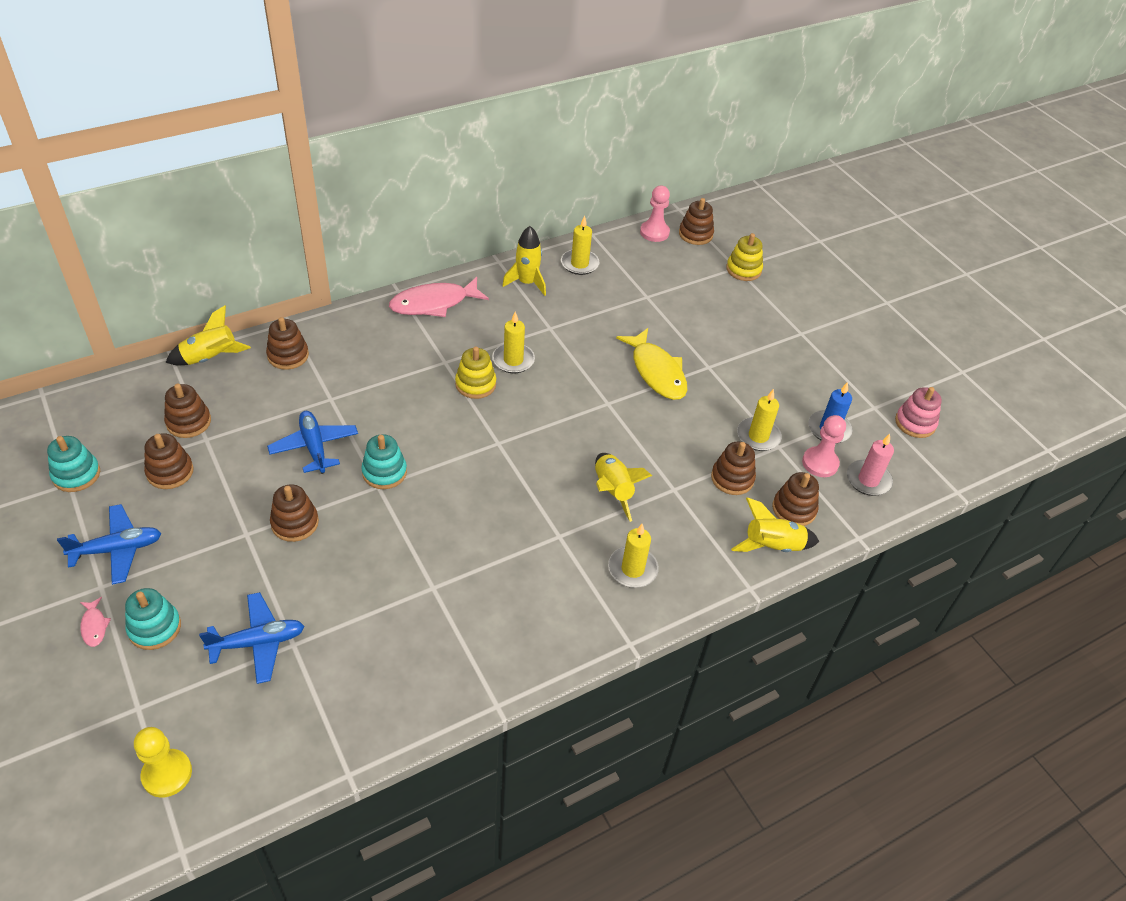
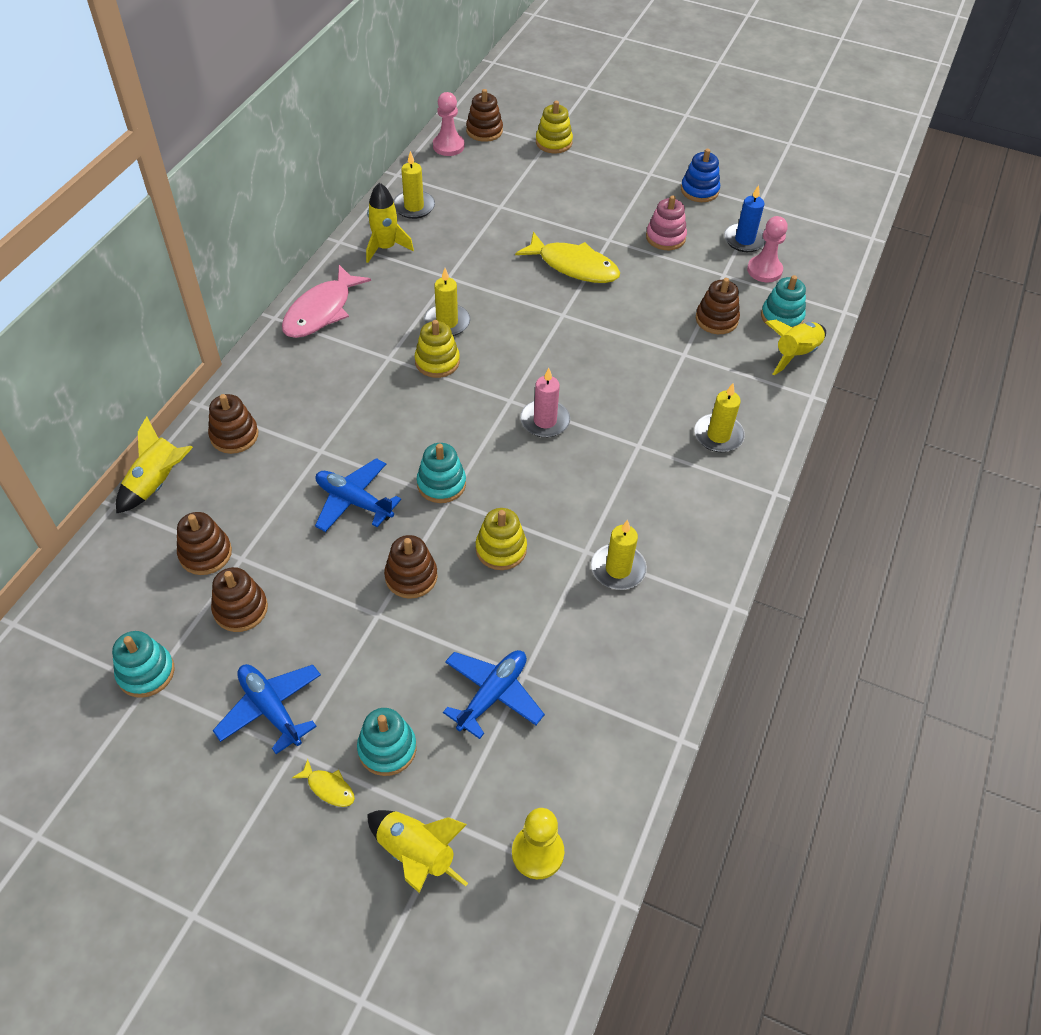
camera: 35 degrees left, 5 degrees up
(94, 626) = (328, 787): pink fish -> yellow fish
(117, 549) = (271, 709): blue plane -> blue plane turned 75 degrees counterclockwise
(375, 545) = (501, 549): none -> yellow stacking toy
(612, 491) = (641, 384): yellow rocket -> yellow rocket (416, 854)
(758, 436) = (701, 275): yellow candle -> yellow candle (618, 569)
(794, 509) = (782, 317): brown stacking toy -> turquoise stacking toy
(831, 368) = (699, 190): none -> blue stacking toy
(868, 480) = (808, 264): pink candle -> pink candle (545, 421)
(915, 423) = (796, 201): pink stacking toy -> pink stacking toy (665, 237)

